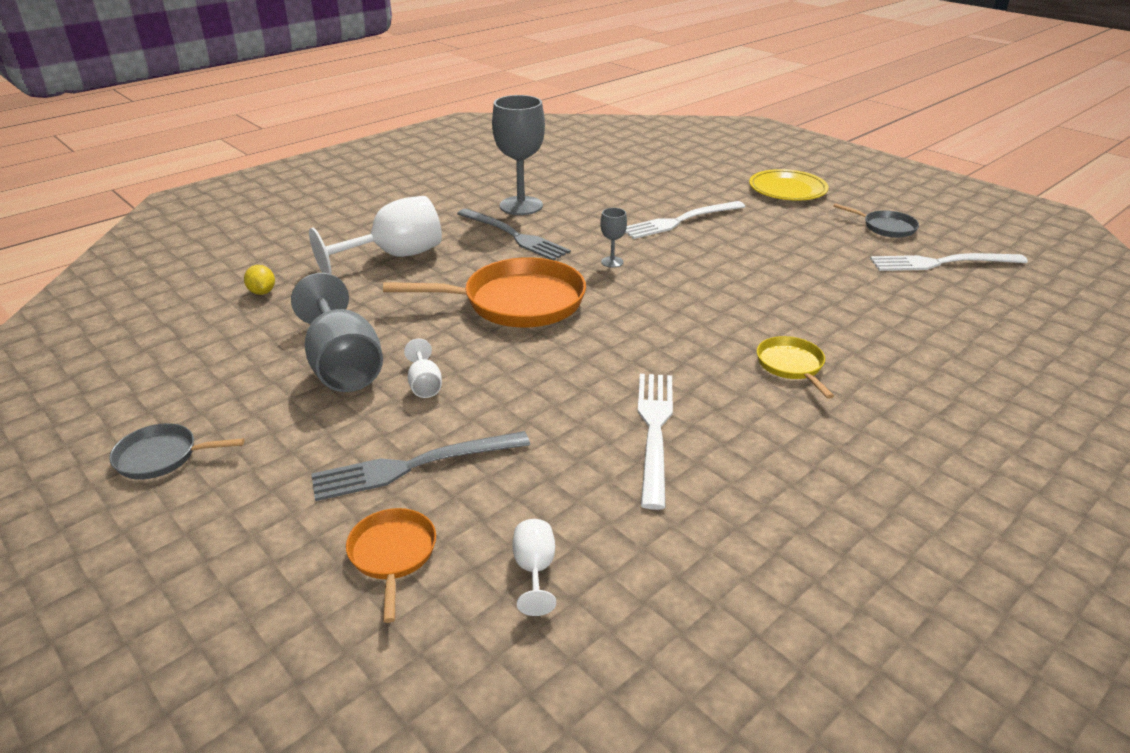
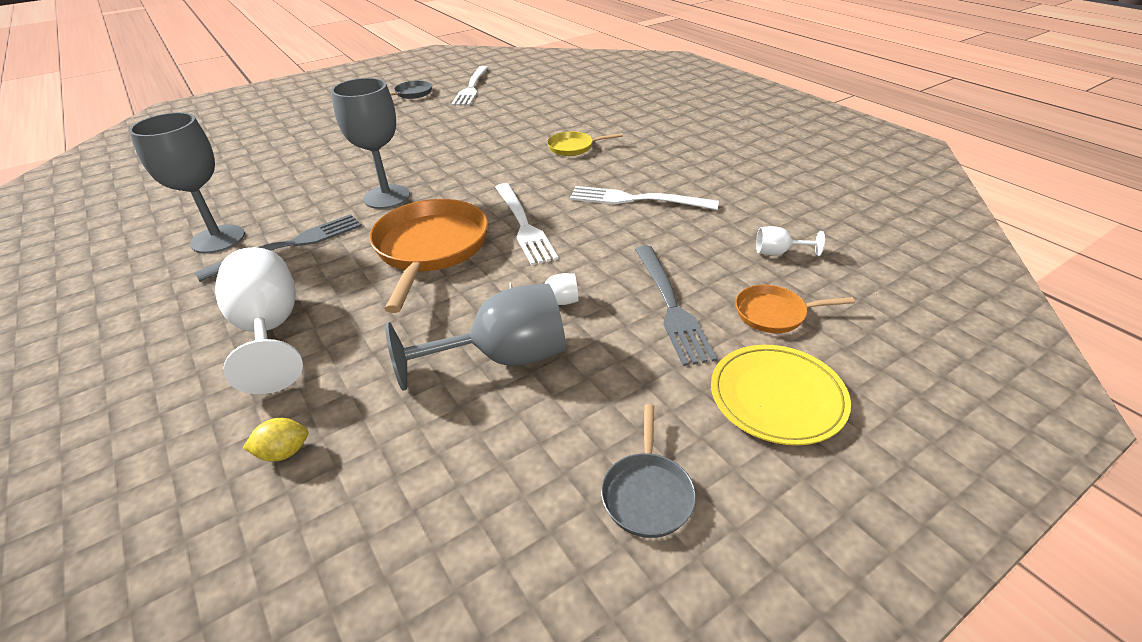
camera: 80 degrees left, 5 degrees up
(612, 262) = (387, 197): grey goblet -> grey goblet, size x2.19
(680, 221) = (335, 161): white fork -> white fork (523, 225)
(787, 189) = (319, 114): yellow plate -> yellow plate (777, 397)

